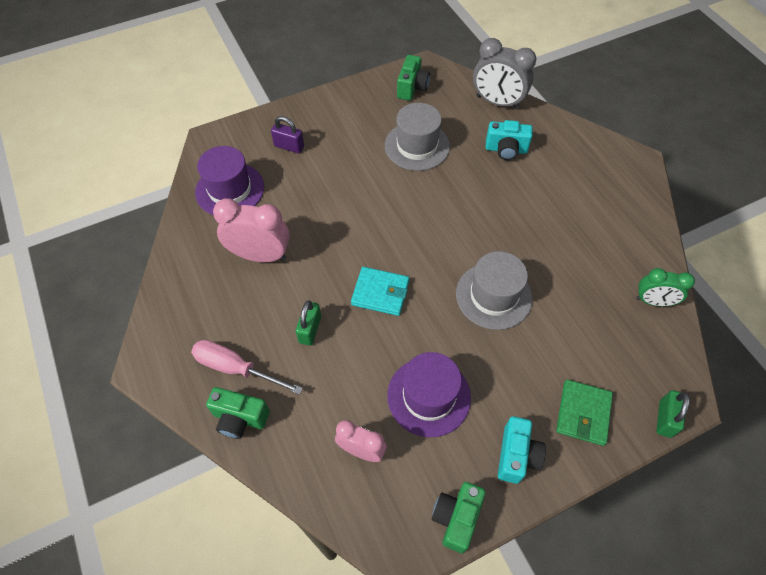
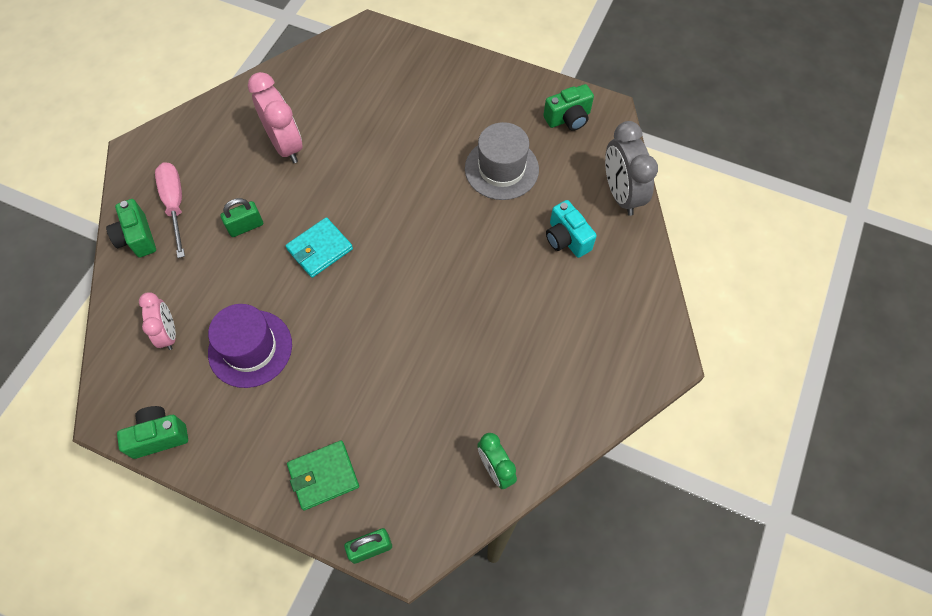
camera: 50 degrees right, 5 degrees up
(230, 189) = (330, 79): purple hat -> none
(289, 146) = (411, 83): purple padlock -> none
(380, 293) = (320, 249): turquoise wallet -> turquoise wallet turned 75 degrees clockwise
(493, 296) = (388, 333): grey hat -> none
(516, 455) = (244, 447): turquoise camera -> none

